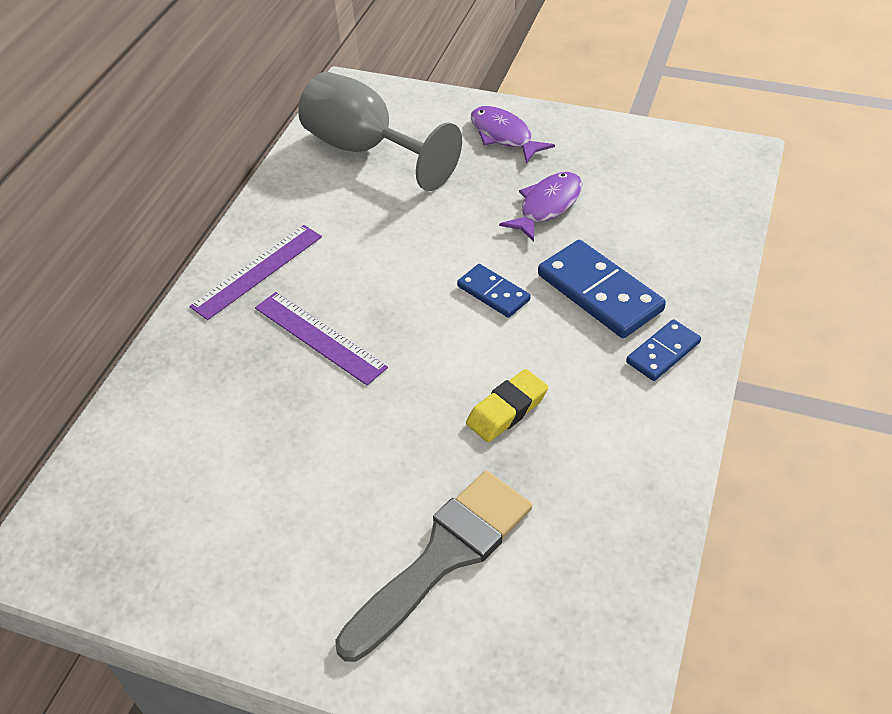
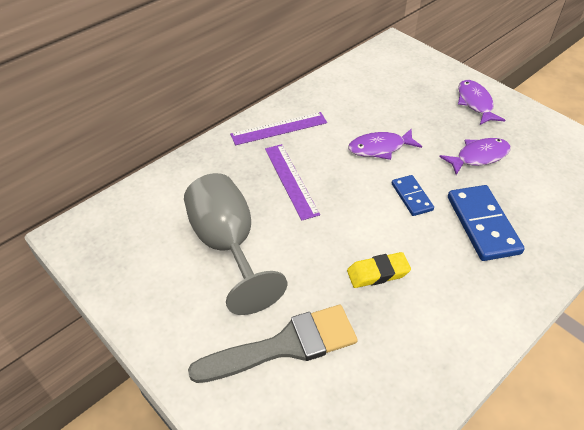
camera: 25 degrees right, 0 degrees up
(366, 149) = (383, 81): grey goblet -> grey goblet (228, 245)
(415, 244) = (380, 148): none -> purple fish
(663, 352) = (504, 282): blue domino -> none

